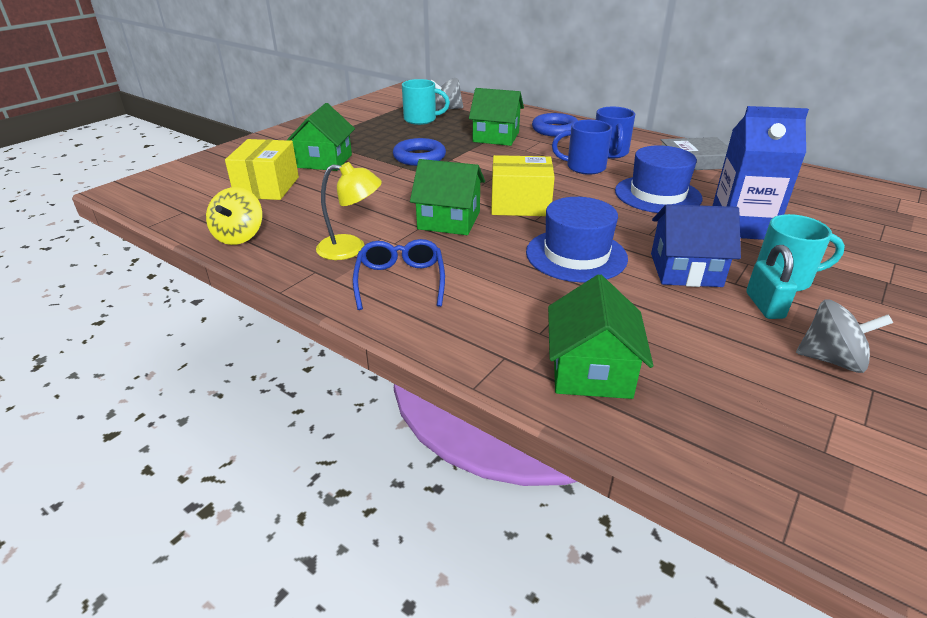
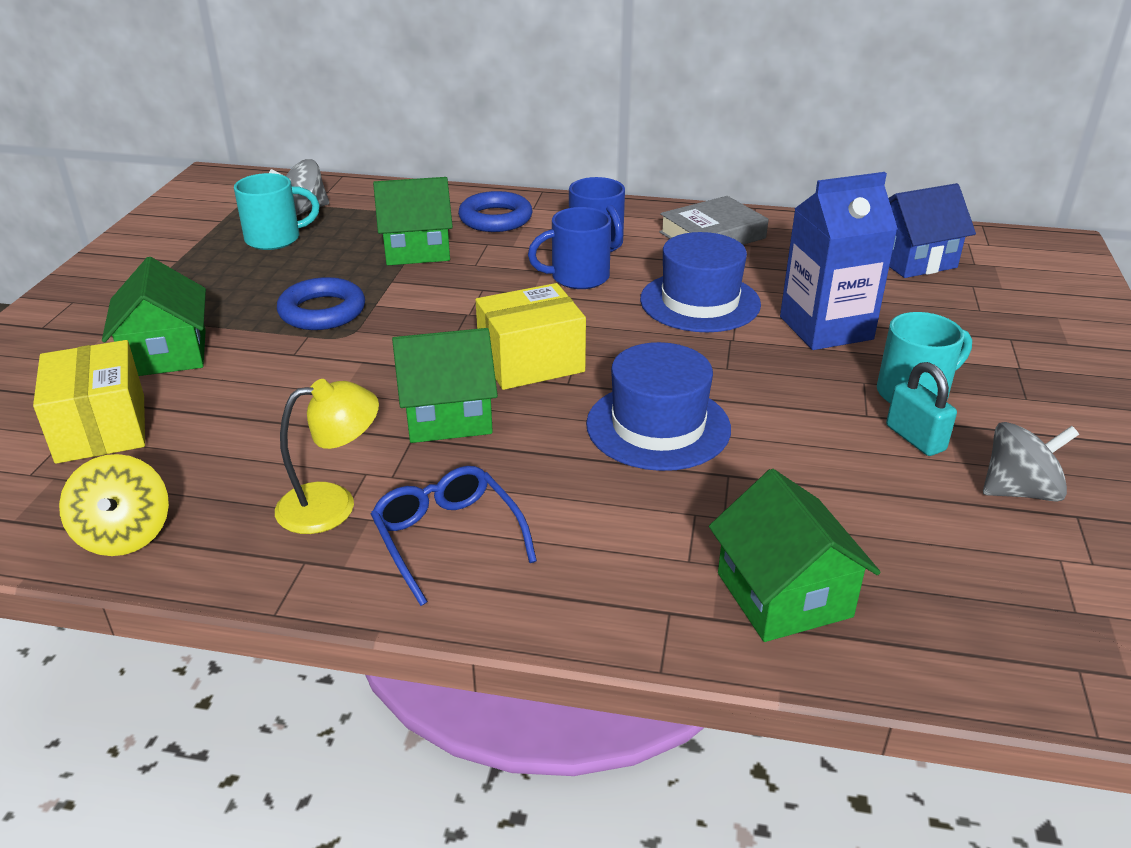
camera: 25 degrees left, 0 degrees up
(685, 270) = (801, 412): blue house -> blue house (911, 259)

